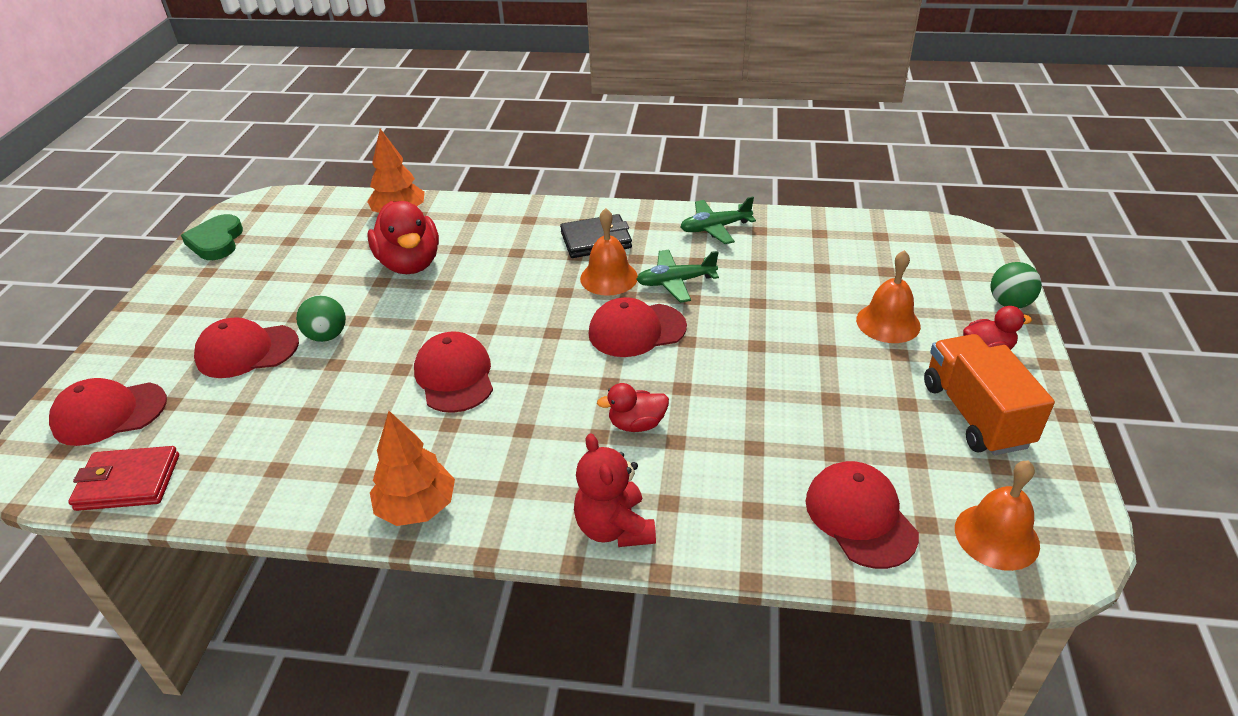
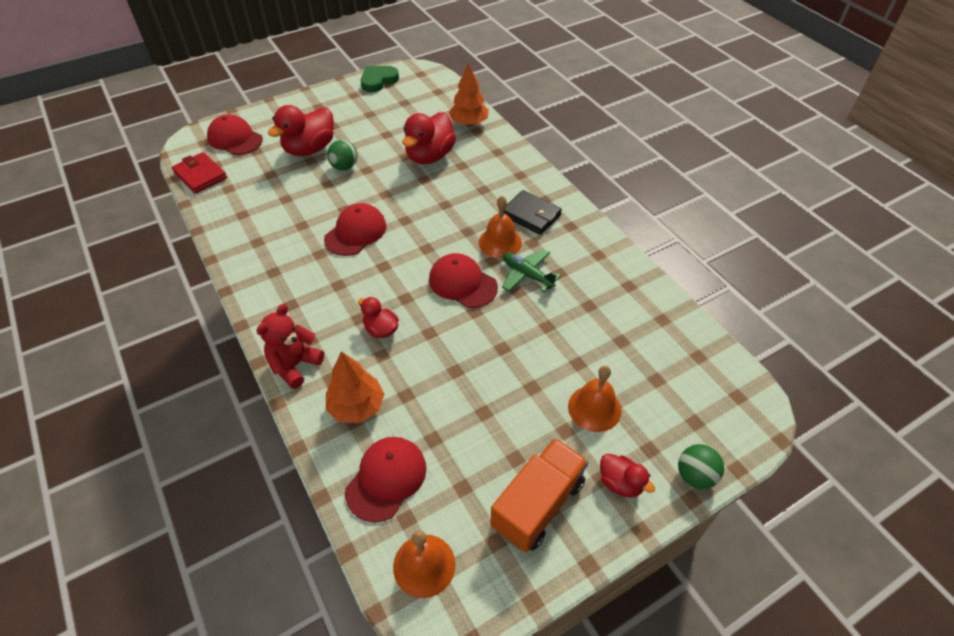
camera: 50 degrees right, 10 degrees up
(247, 351) = (309, 149): red cap -> red duck
(417, 507) = (253, 279): orange tree -> orange tree (357, 406)
(715, 228) = (606, 262): green plane -> none

